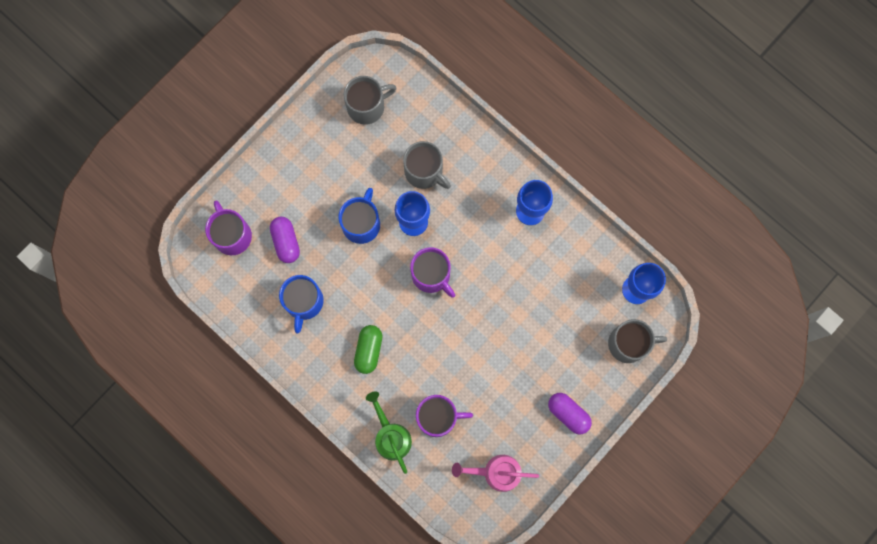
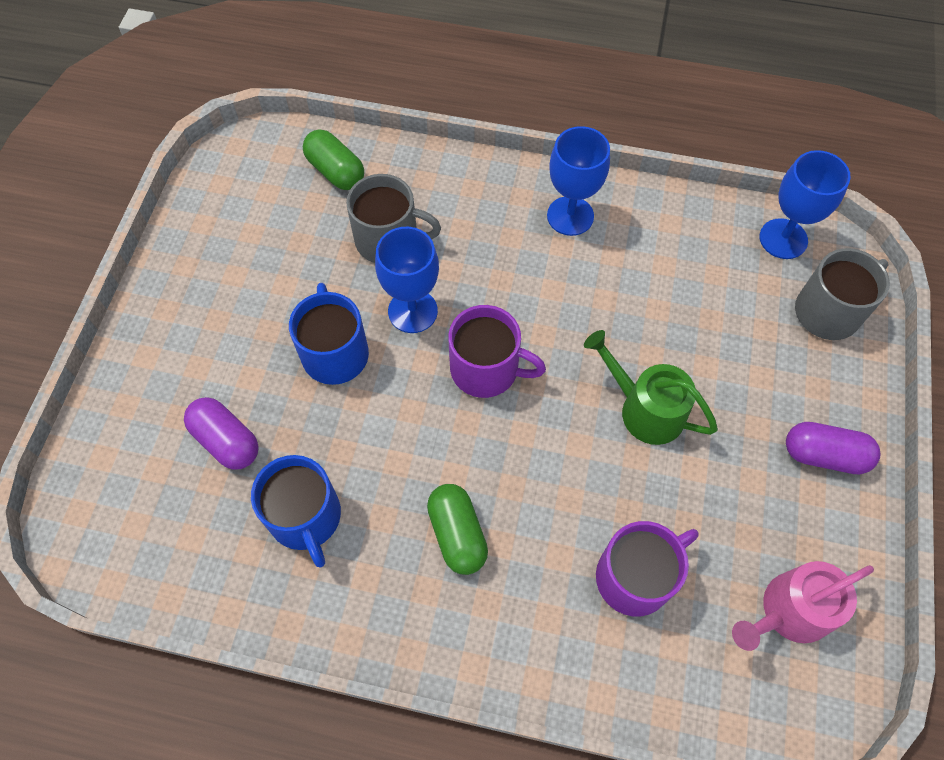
camera: 30 degrees left, 15 degrees down
(232, 235) = (128, 477): purple mug -> none
(367, 106) = (254, 199): grey mug -> none
(391, 436) = (581, 656): green watering can -> green watering can (645, 409)
(420, 111) = (336, 171): none -> green capsule

